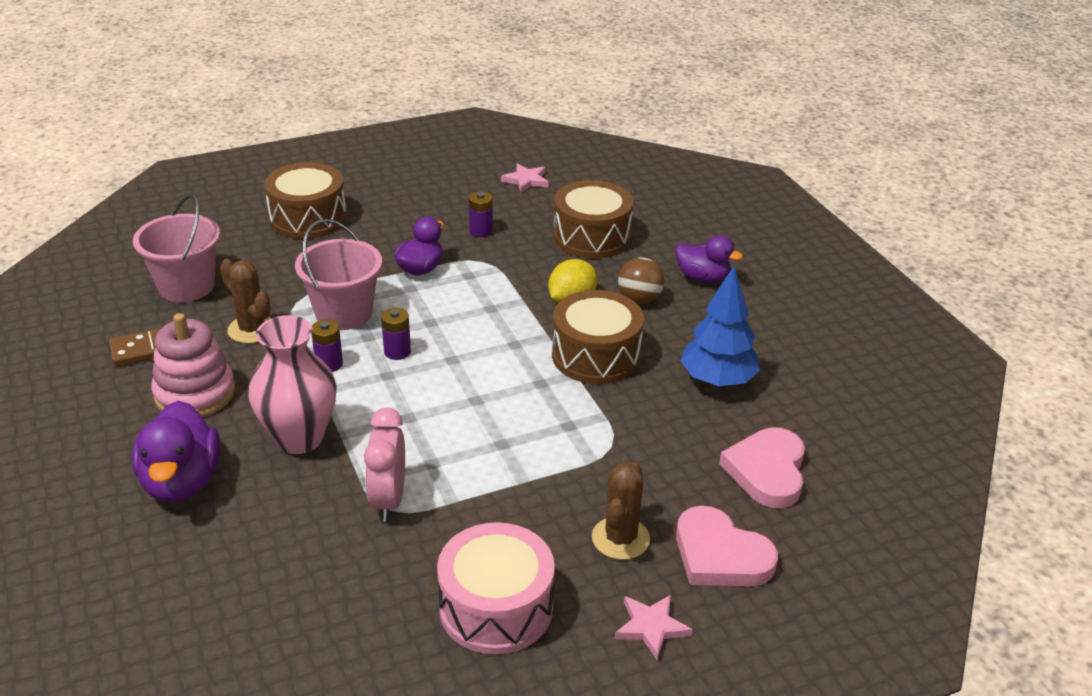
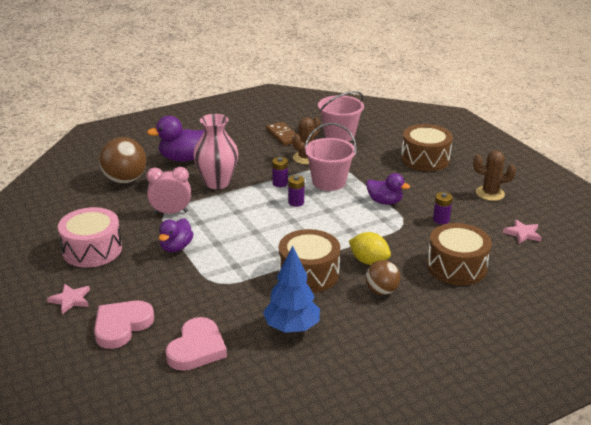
camera: 85 degrees right, 5 degrees down
(195, 393) = (248, 151): pink stacking toy -> none
(238, 571) = (125, 180): none -> brown ball
(620, 538) = (138, 288): brown cactus -> brown cactus (490, 193)
(702, 278) = (422, 322): purple duck -> purple duck (176, 247)
(767, 471) = (197, 348): pink heart -> pink heart turned 105 degrees clockwise

